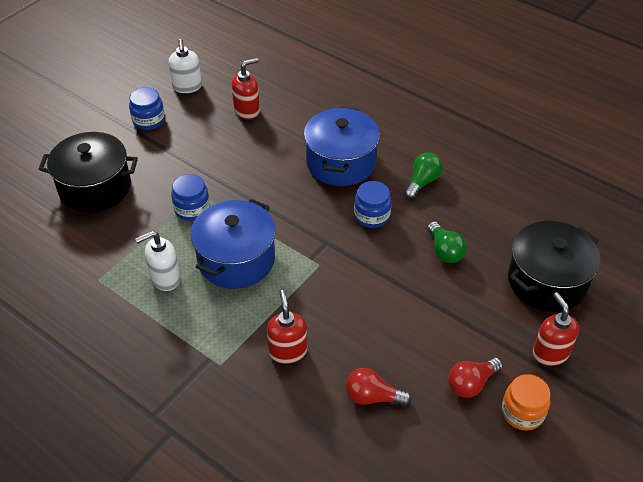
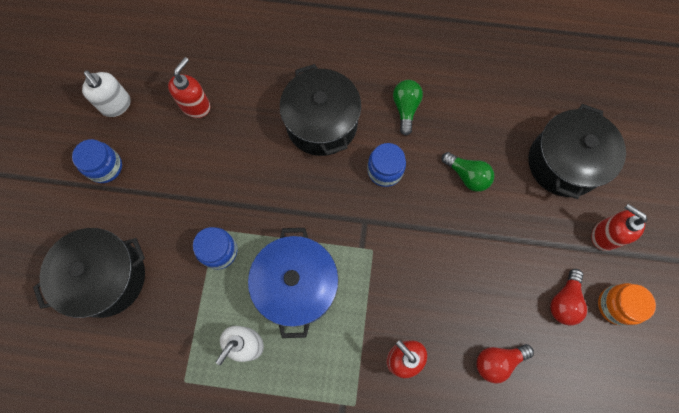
camera: 30 degrees left, 25 degrees up
(341, 162) = (321, 123): blue pot -> black pot

